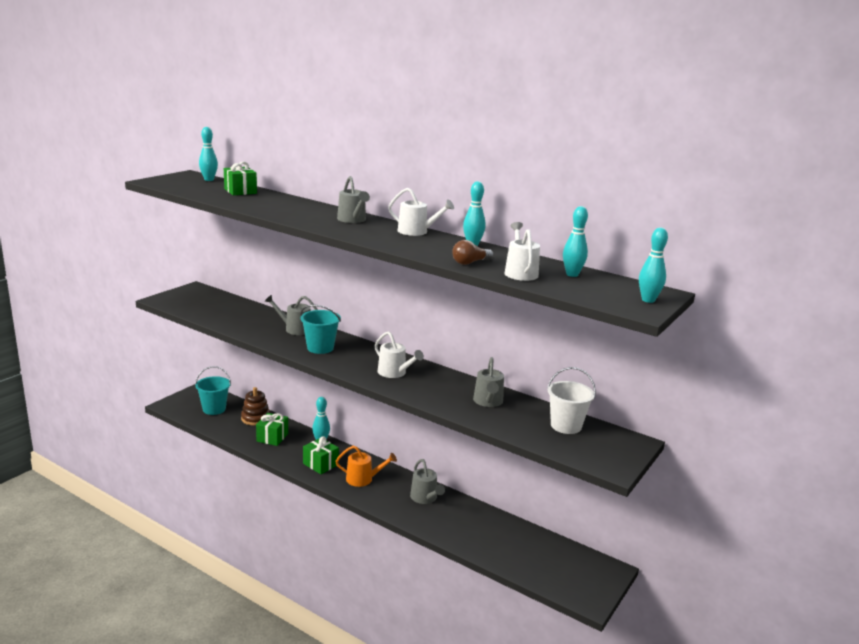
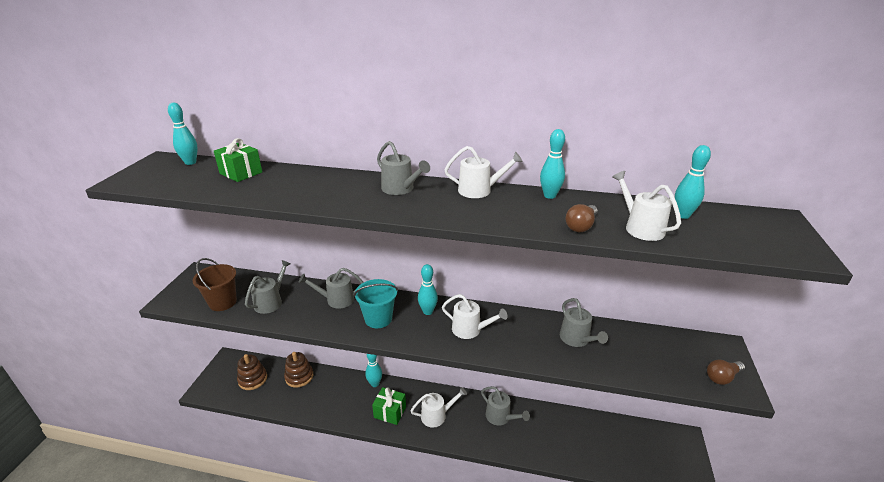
camera: 20 degrees left, 10 degrees up
(201, 309) = (222, 302): none -> brown bucket
(214, 409) = (253, 379): turquoise bucket -> brown stacking toy
(239, 318) = (270, 302): none -> grey watering can
(272, 437) = (328, 395): green gift -> none
(363, 479) = (436, 415): orange watering can -> white watering can
(566, 426) = (660, 347): white bucket -> none
(603, 457) = (722, 377): none -> brown light bulb
(648, 300) = (788, 234): turquoise bowling pin -> turquoise bowling pin (428, 311)

